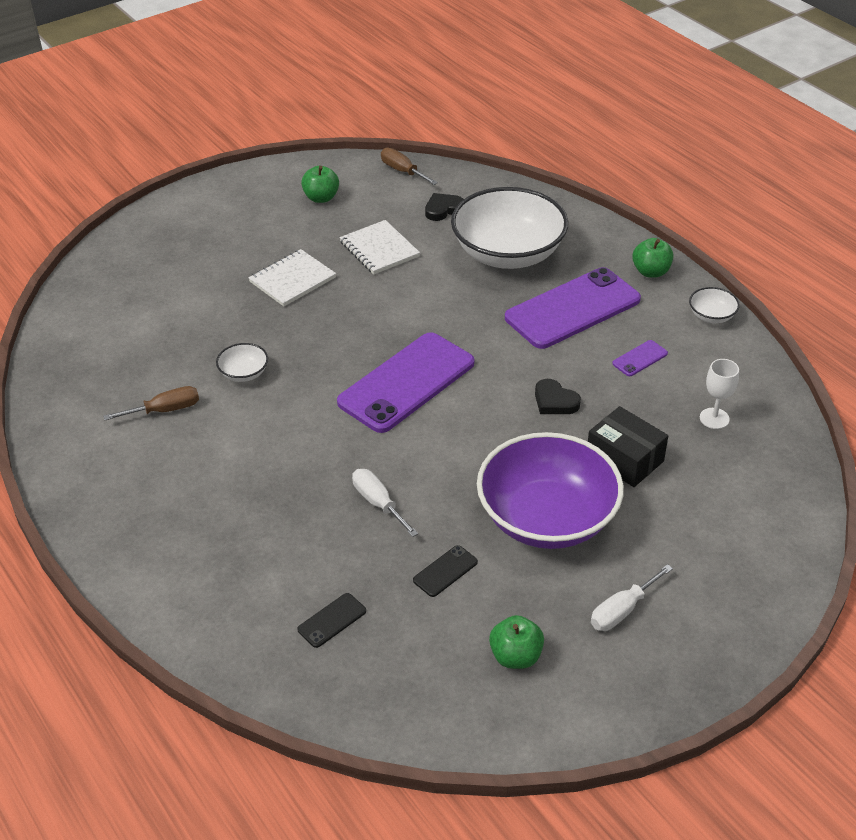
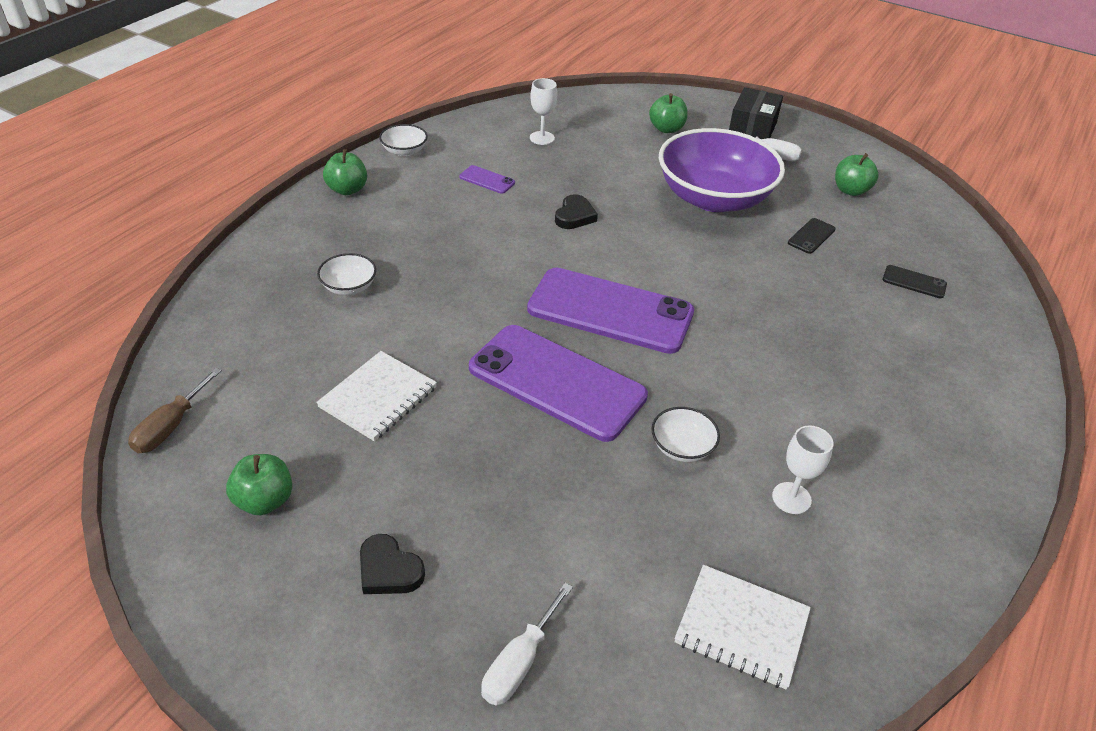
camera: 115 degrees left, 0 degrees up
(165, 410) = (791, 498): brown screwdriver -> white goblet
(292, 280) = (480, 464): white notebook -> white notebook (741, 627)
(378, 503) = (777, 289): white screwdriver -> white screwdriver (519, 662)
(443, 209) = (266, 360): black heart -> black heart (389, 570)
(445, 571) = (811, 236): black phone -> black phone turned 75 degrees counterclockwise
(508, 254) = (349, 287): white bowl -> white bowl, size x0.41
(572, 309) = (431, 227): purple phone -> purple phone (556, 382)
(624, 459) = (619, 172): black box -> black box (752, 129)
(710, 533) = (666, 129): none -> green apple

